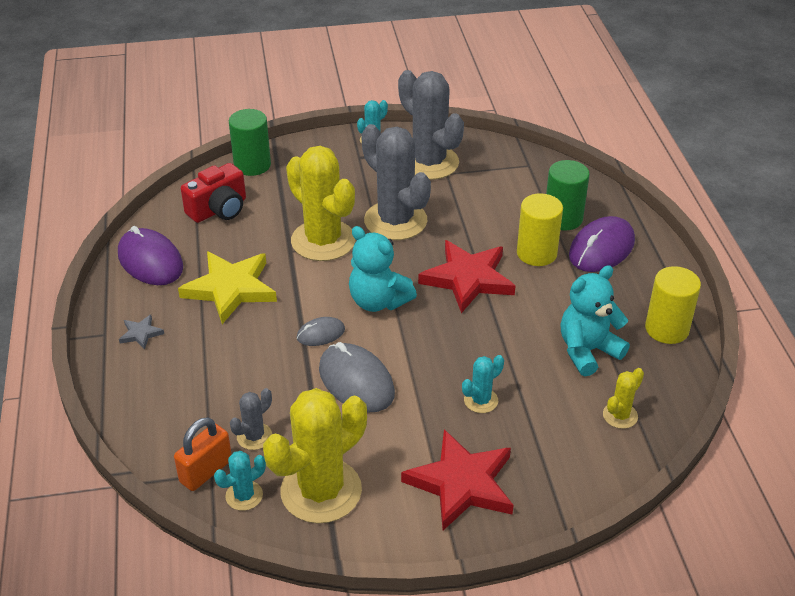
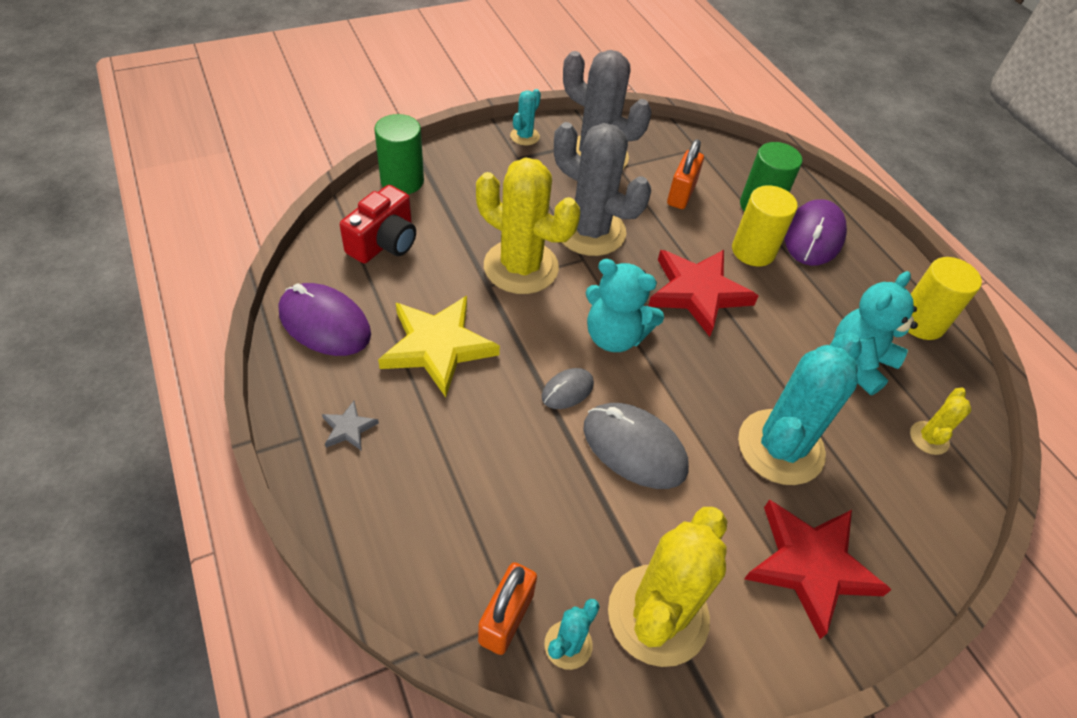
camera: 20 degrees left, 10 degrees up
(254, 436) = (546, 552): grey cactus -> none
(481, 400) = (780, 447): turquoise cactus -> turquoise cactus, size x2.18
(493, 201) = (681, 194): none -> orange padlock

